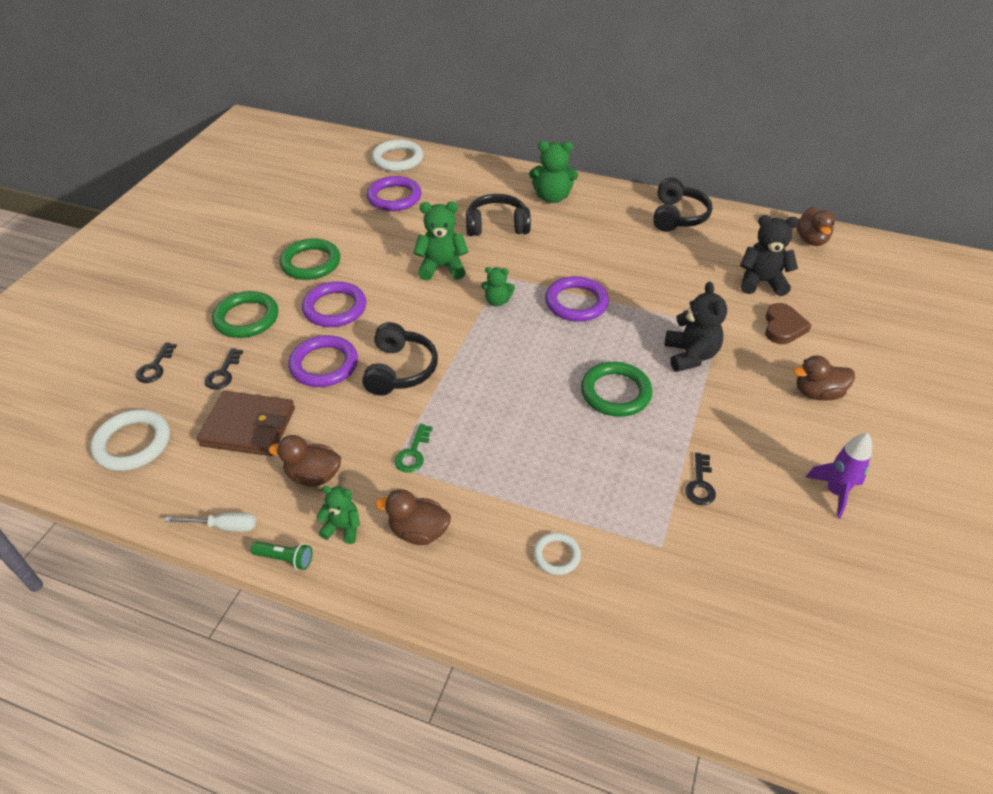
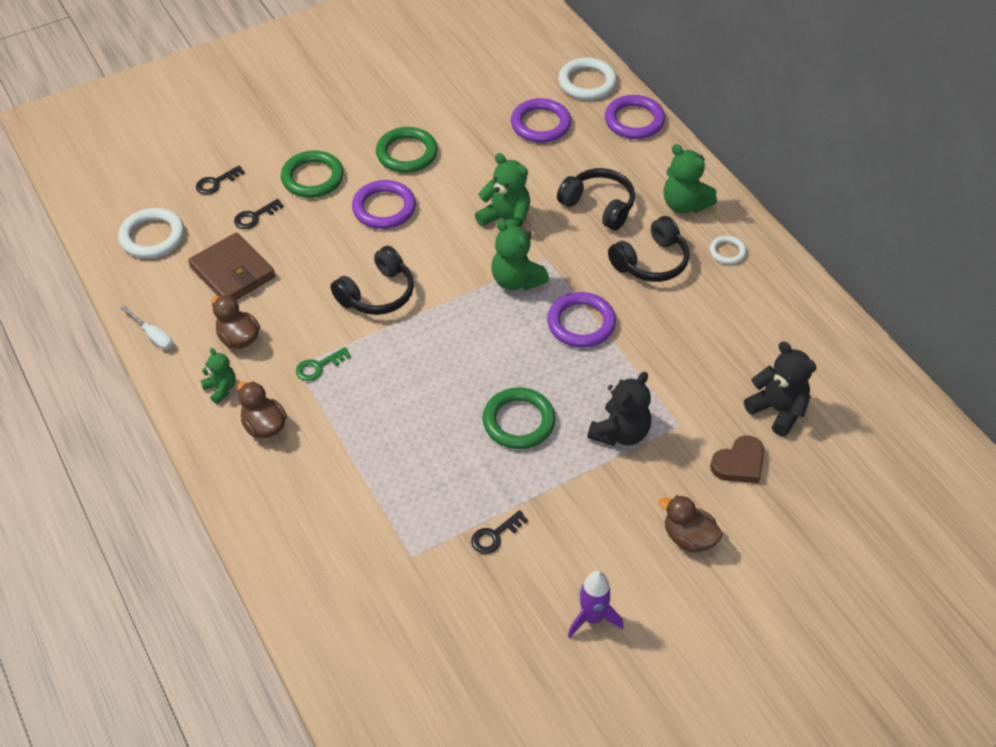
camera: 40 degrees right, 5 degrees up
(285, 559) = (168, 385): green flashlight -> none
(324, 365) = (328, 254): purple ring -> purple ring (634, 120)
(497, 301) = (516, 280): green teddy bear -> green teddy bear, size x1.66
(556, 555) = (334, 508): white ring -> white ring (727, 252)
(677, 216) = (784, 295): black headphones -> black headphones (651, 262)
(811, 240) = (890, 401): brown duck -> none

